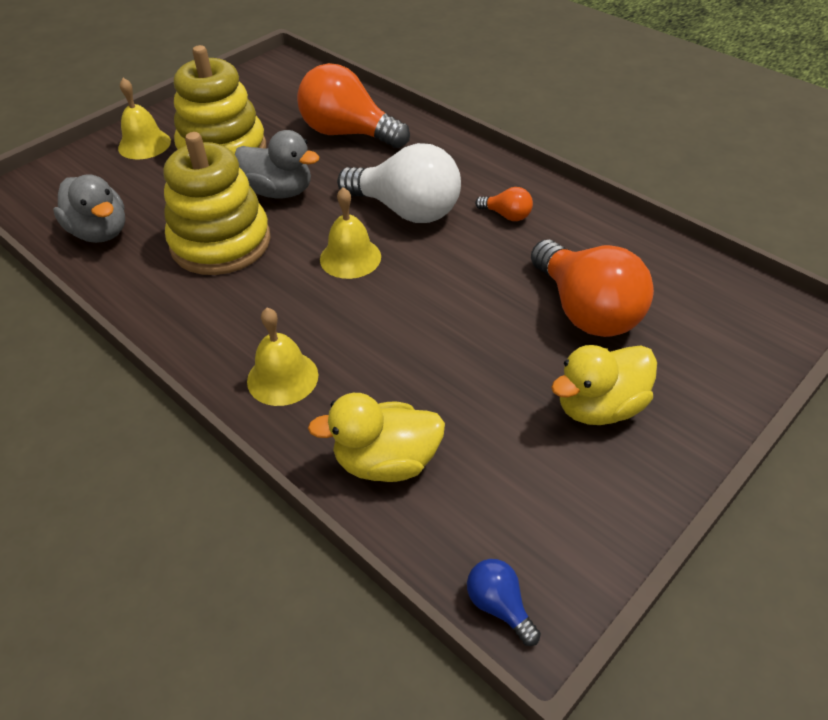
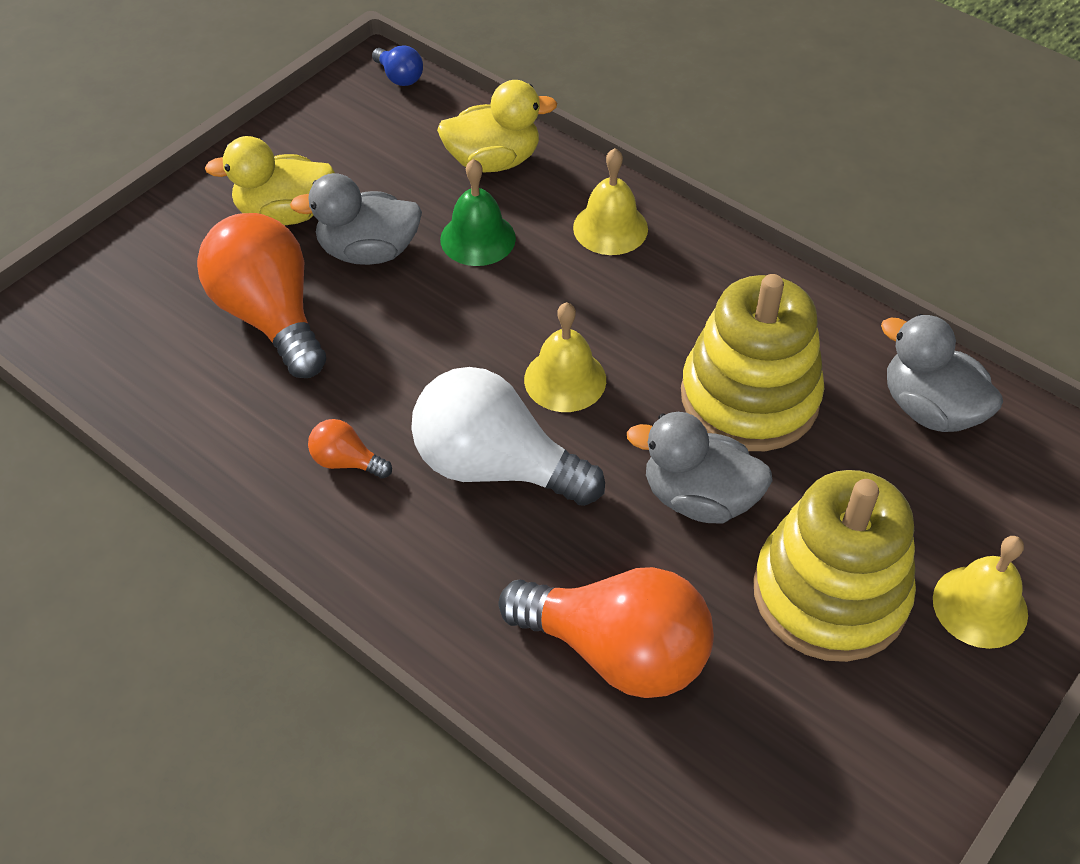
camera: 175 degrees right, 5 degrees up
(408, 372) = (478, 238): none -> green bell
(510, 364) = (368, 251): none -> grey duck
(599, 407) = (285, 213): yellow duck -> yellow duck turned 150 degrees counterclockwise

